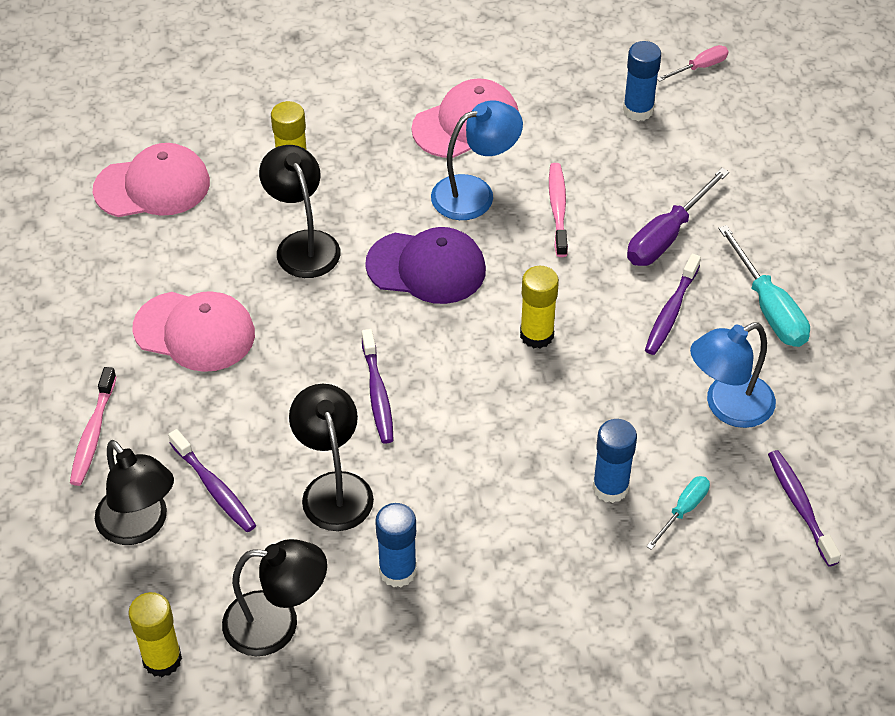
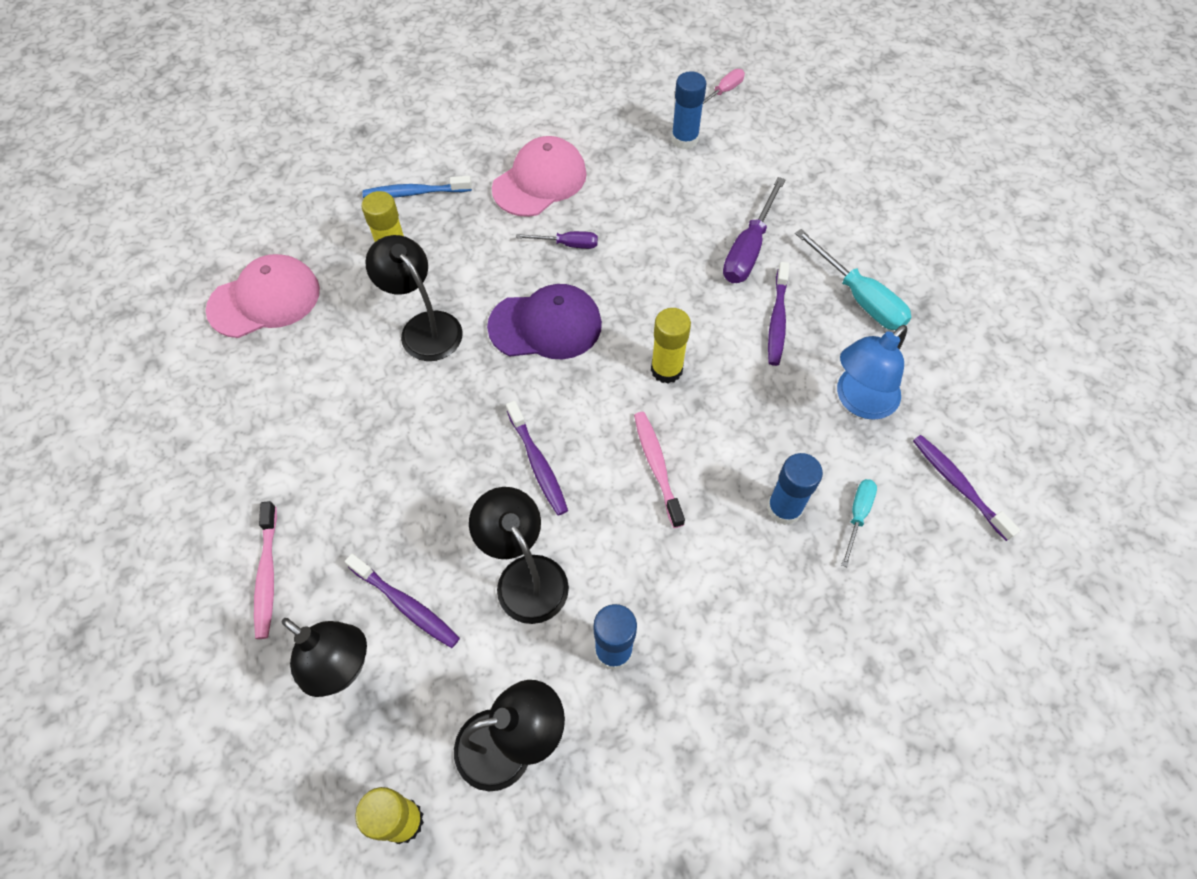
camera: 15 degrees left, 10 degrees up
(195, 332) = (343, 440): pink cap -> none
(331, 111) = (415, 193): none -> blue toothbrush
(475, 193) = (567, 244): blue lamp -> purple screwdriver
(558, 209) = (646, 244): pink toothbrush -> pink toothbrush (657, 466)

